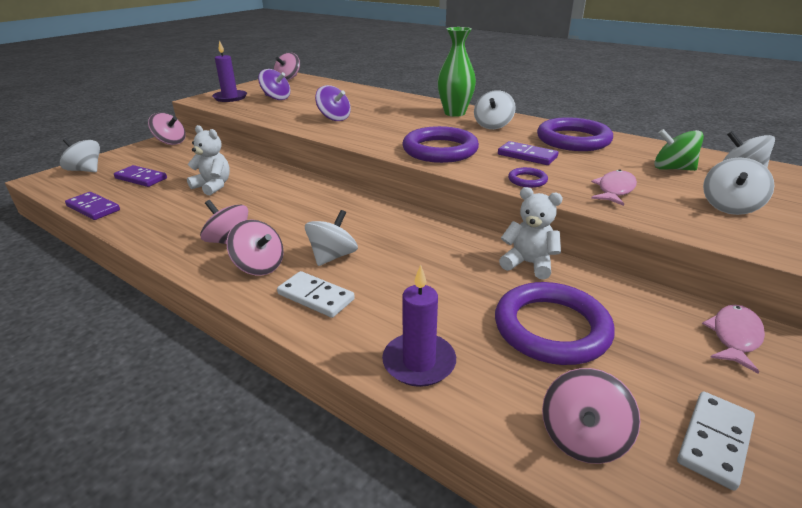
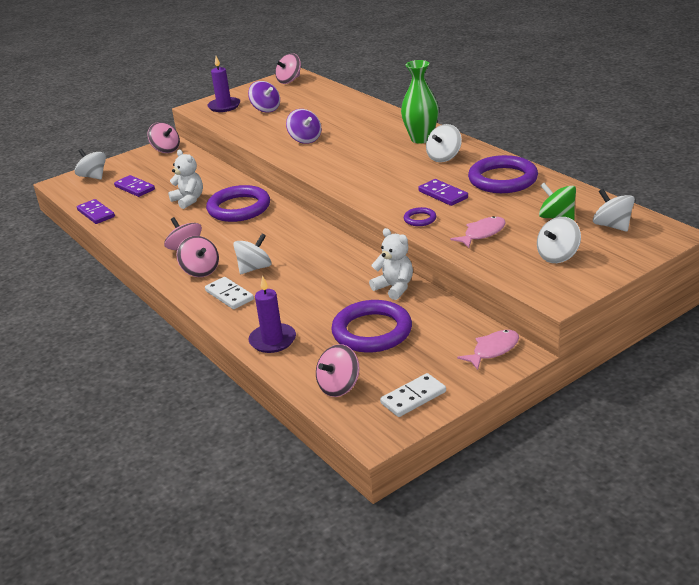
camera: 20 degrees right, 0 degrees up
(440, 150) = (373, 183): purple ring -> purple ring (239, 208)

